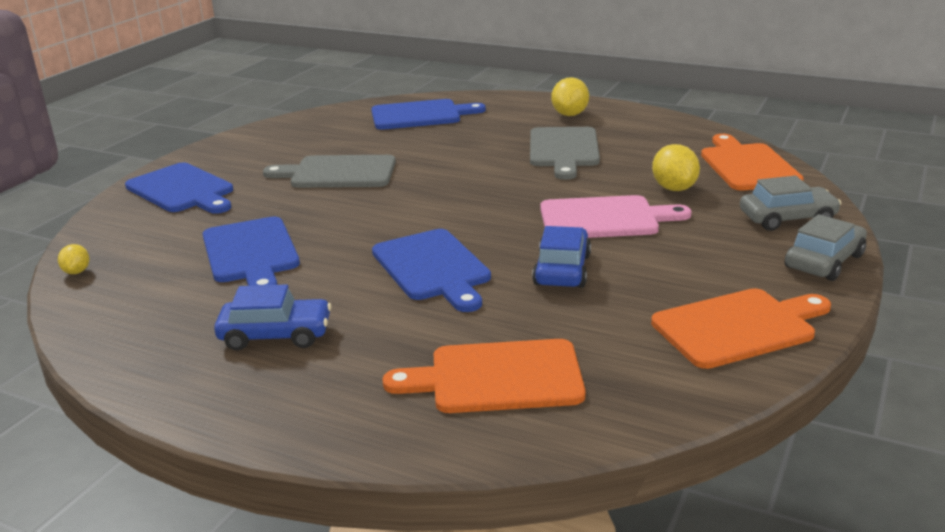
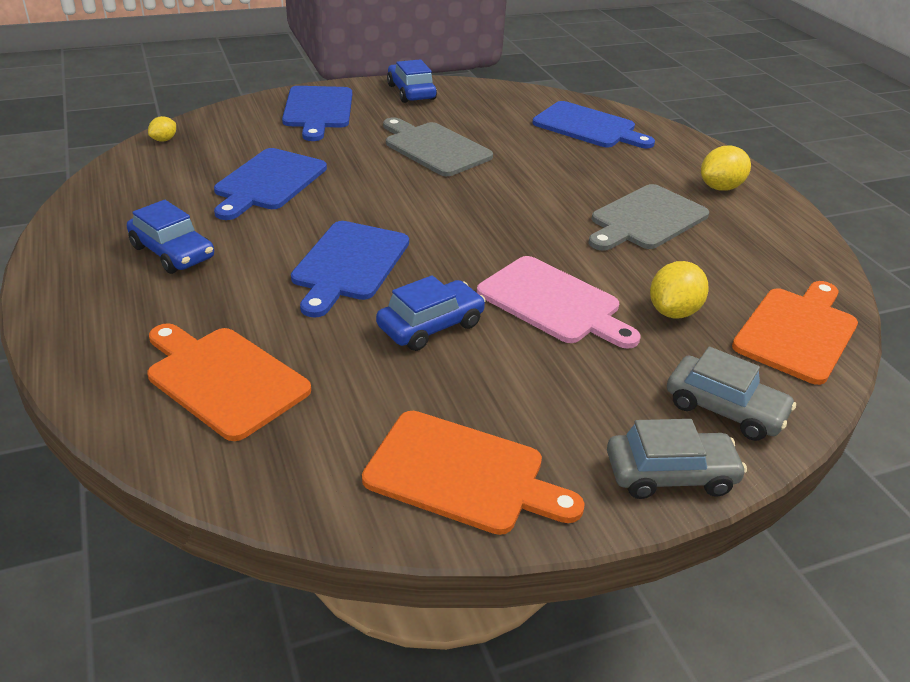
camera: 40 degrees right, 10 degrees up
(238, 146) = (411, 92): none -> blue car

